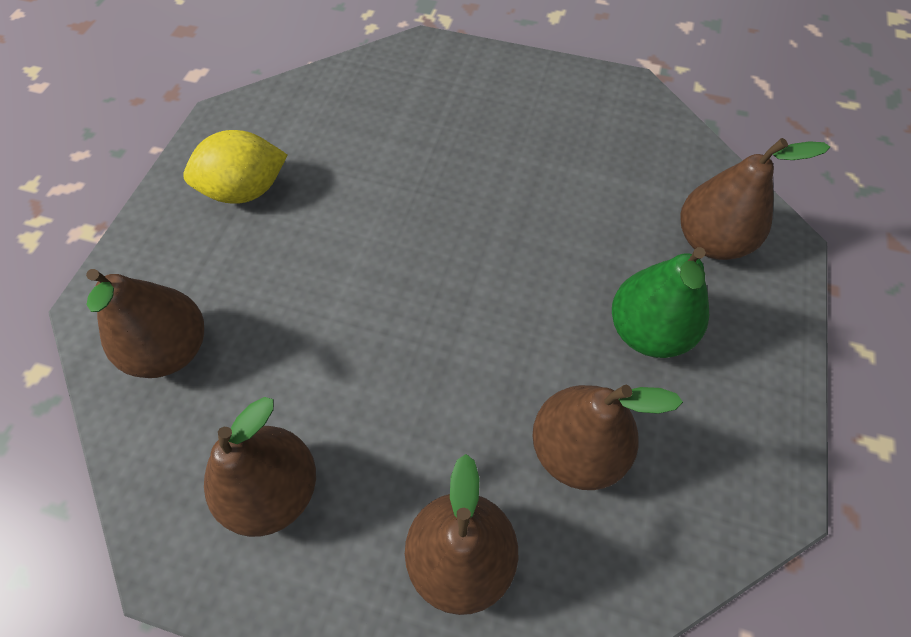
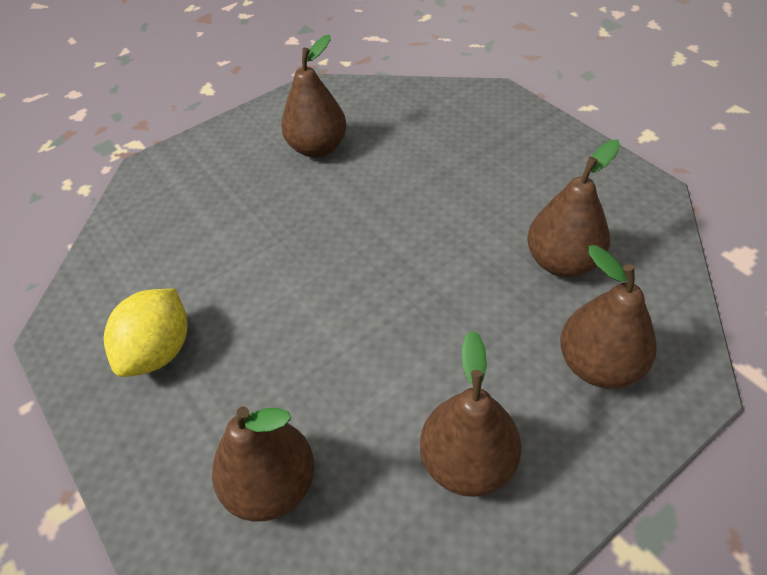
camera: 50 degrees left, 10 degrees down
(647, 331) = (505, 183): green pear -> none
(711, 241) = (466, 120): brown pear -> brown pear (317, 148)

